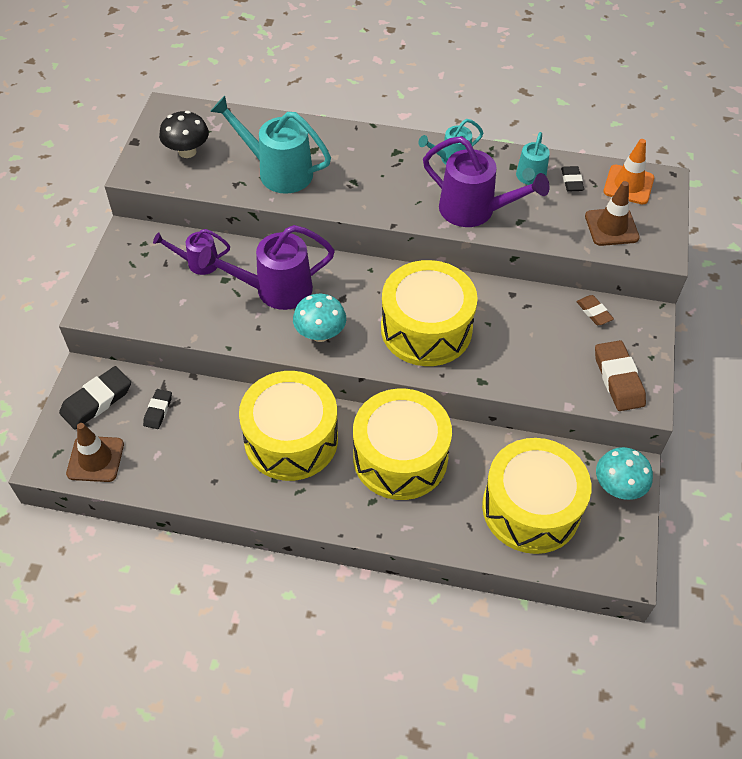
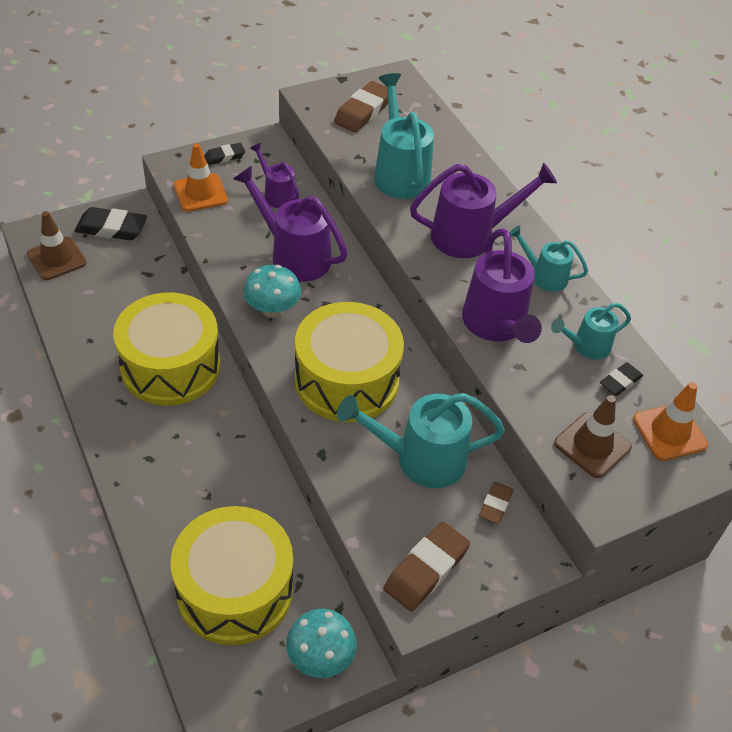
camera: 50 degrees right, 5 degrees down
(147, 310) = (200, 193): none -> orange traffic cone
(158, 411) = (131, 268): black eraser -> black eraser (224, 156)
(187, 152) = (363, 111): black mushroom -> brown eraser
(379, 172) = (471, 236): none -> purple watering can
(400, 457) = (212, 454): yellow drum -> none
(527, 329) = (420, 459): none -> turquoise watering can

